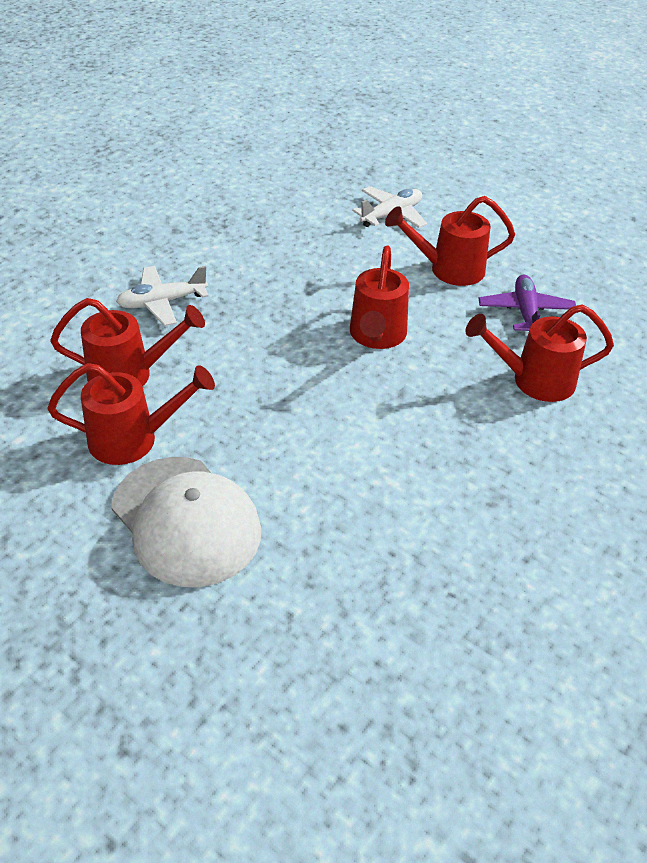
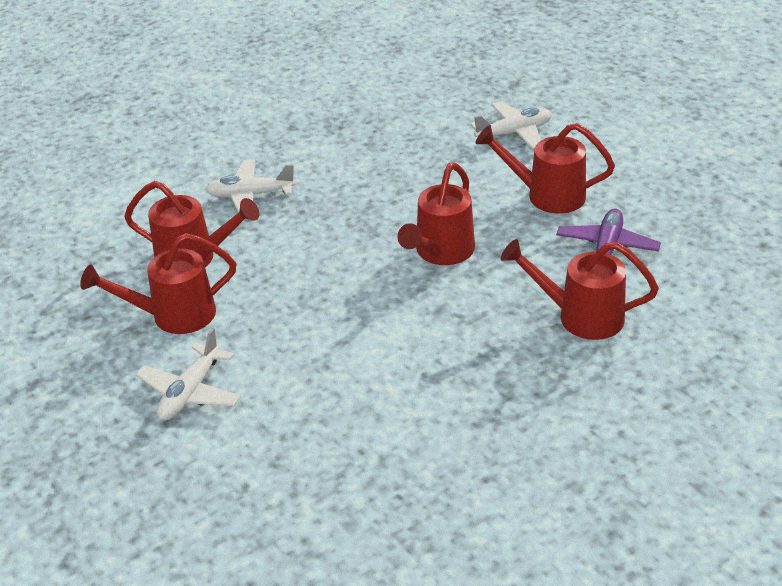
camera: 20 degrees right, 5 degrees down
(133, 439) = (174, 315): red watering can -> red watering can turned 150 degrees clockwise
(186, 520) = (190, 392): white cap -> white plane

